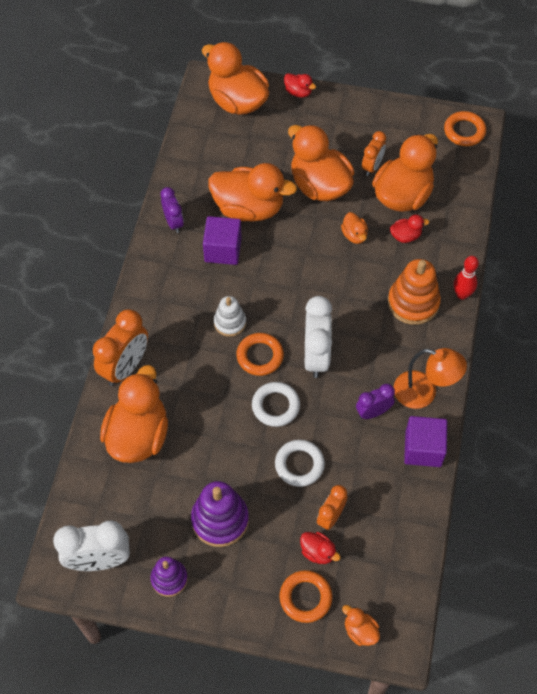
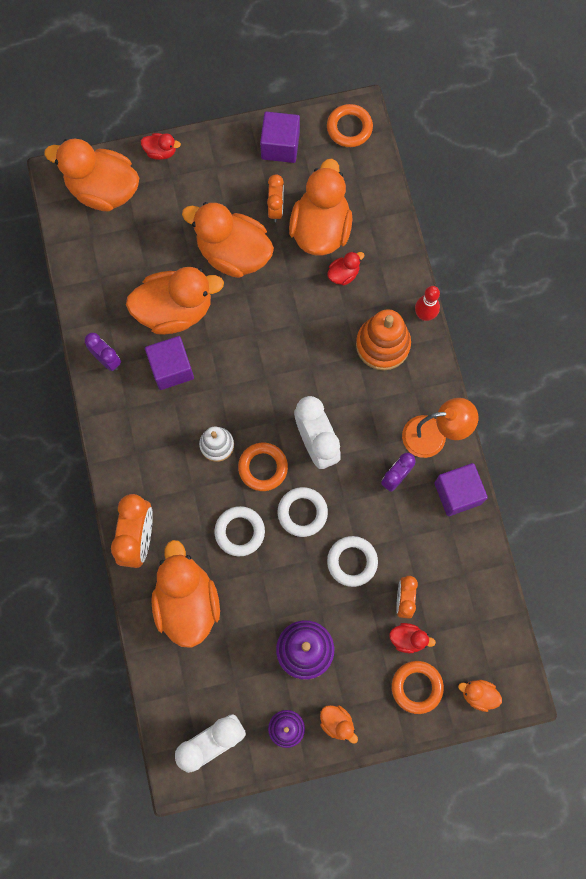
camera: 25 degrees left, 15 degrees up
(213, 398) = (239, 532): none -> white ring
(354, 235) = (293, 295): orange duck -> orange duck (337, 723)
(399, 123) = (280, 146): none -> purple cube

